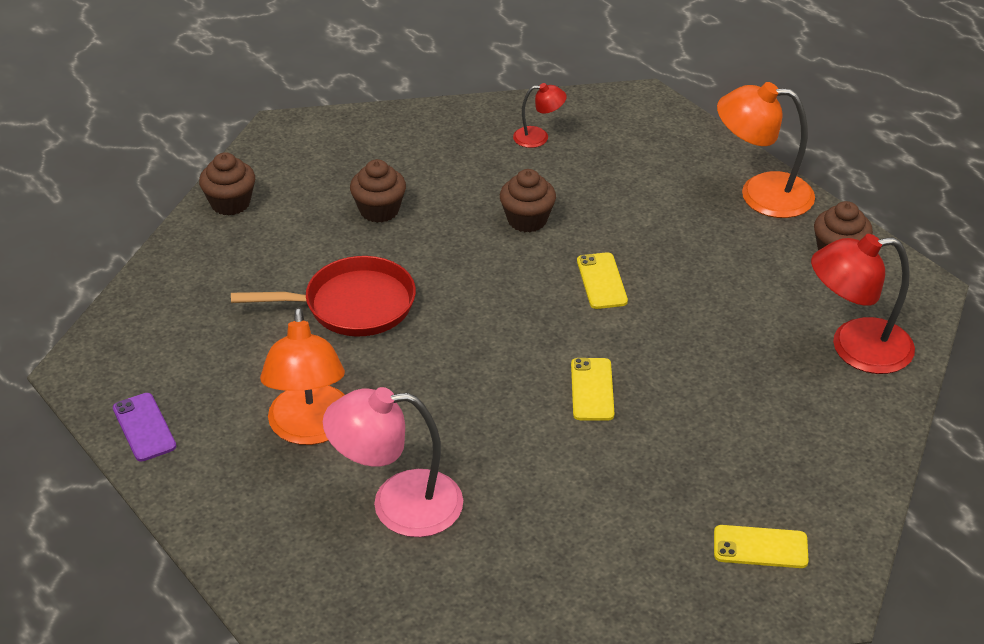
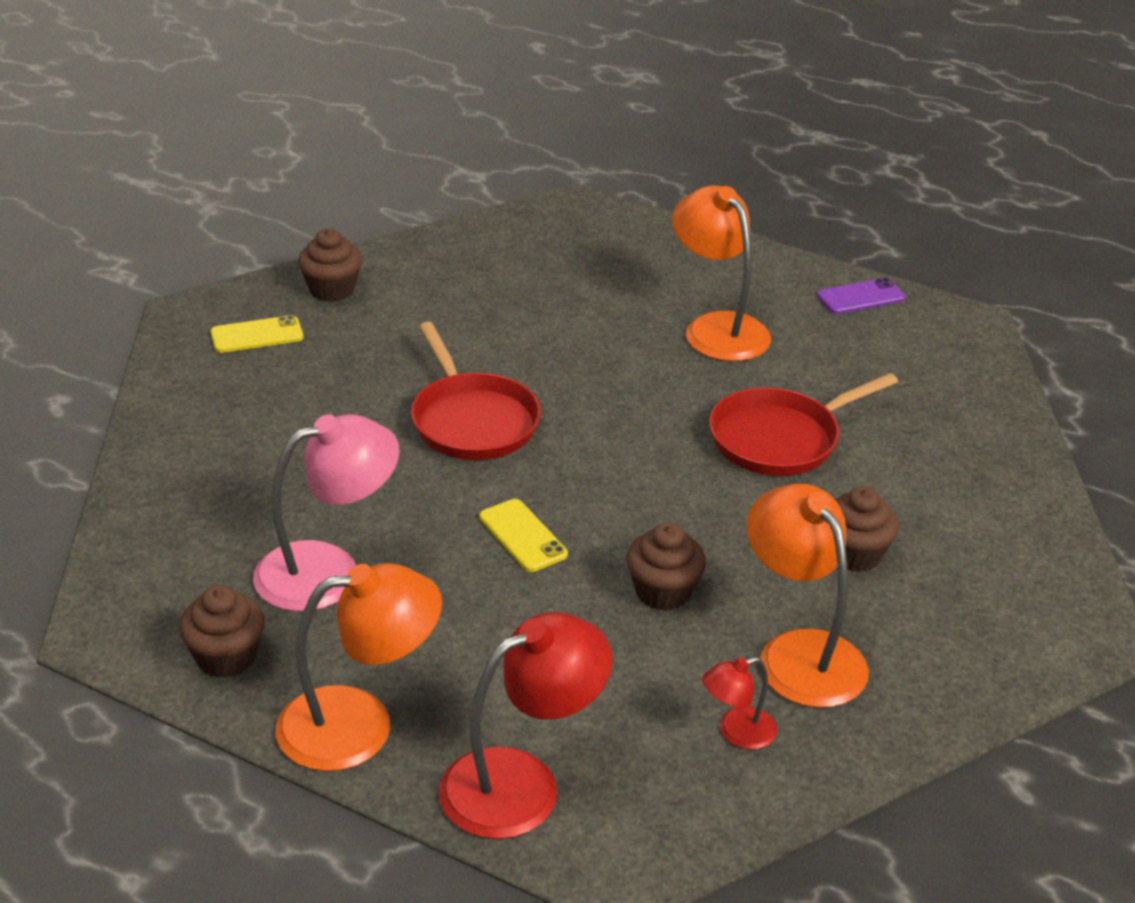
camera: 155 degrees right, 5 degrees down
(144, 427) = (861, 297): purple phone -> purple phone turned 60 degrees counterclockwise
(230, 203) = (1032, 515): brown cupcake -> brown cupcake (332, 290)
(398, 504) = (593, 295): pink lamp -> pink lamp (328, 570)
(467, 165) = (800, 653): none -> orange lamp
(592, 389) = (472, 420): yellow phone -> red pan
(855, 348) = (187, 533): red lamp -> red lamp (521, 783)

